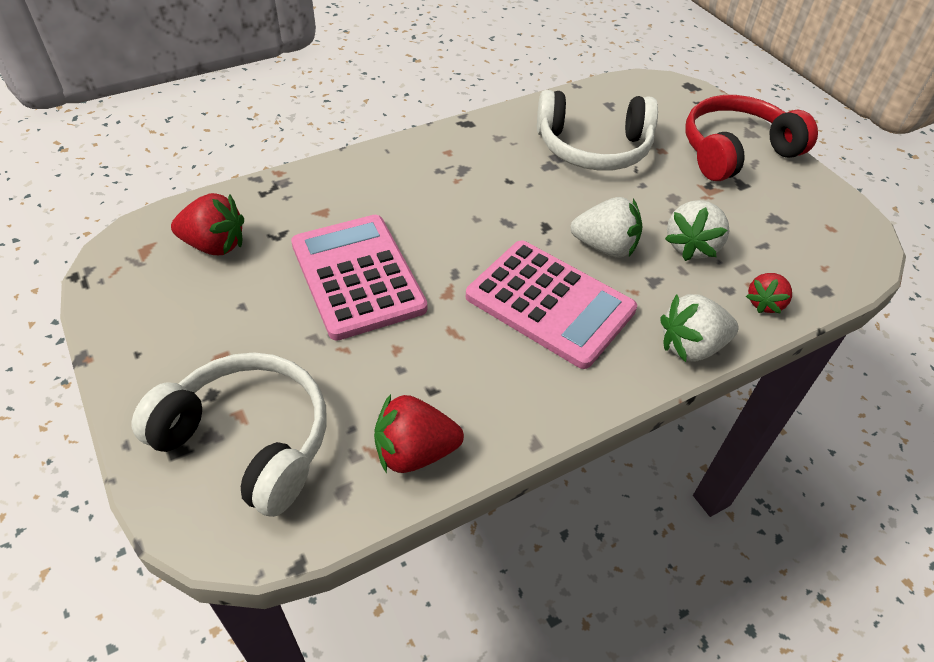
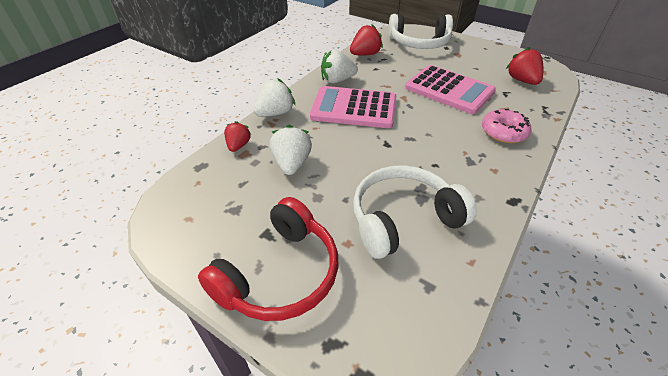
camera: 155 degrees right, 5 degrees down
(214, 245) = (522, 80): red strawberry -> red strawberry turned 90 degrees clockwise
(376, 183) = (503, 132): none -> pink donut
(605, 247) = (344, 144): white strawberry -> white strawberry (337, 80)

